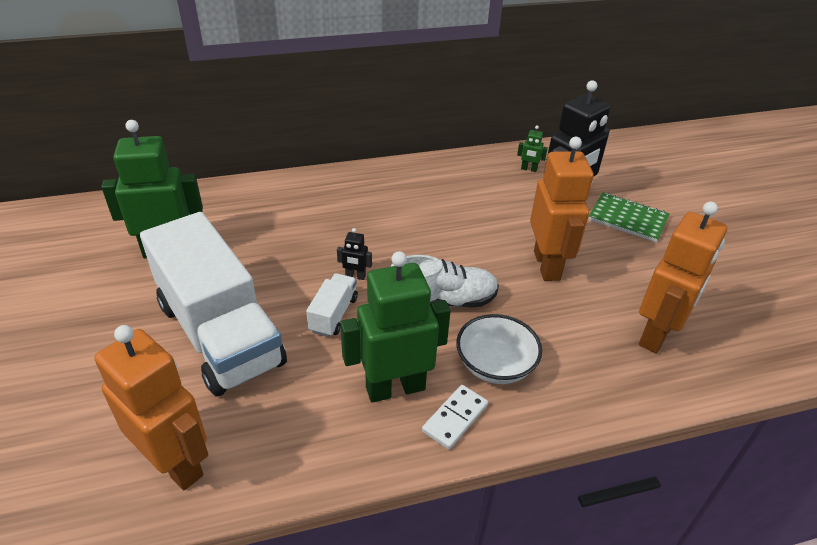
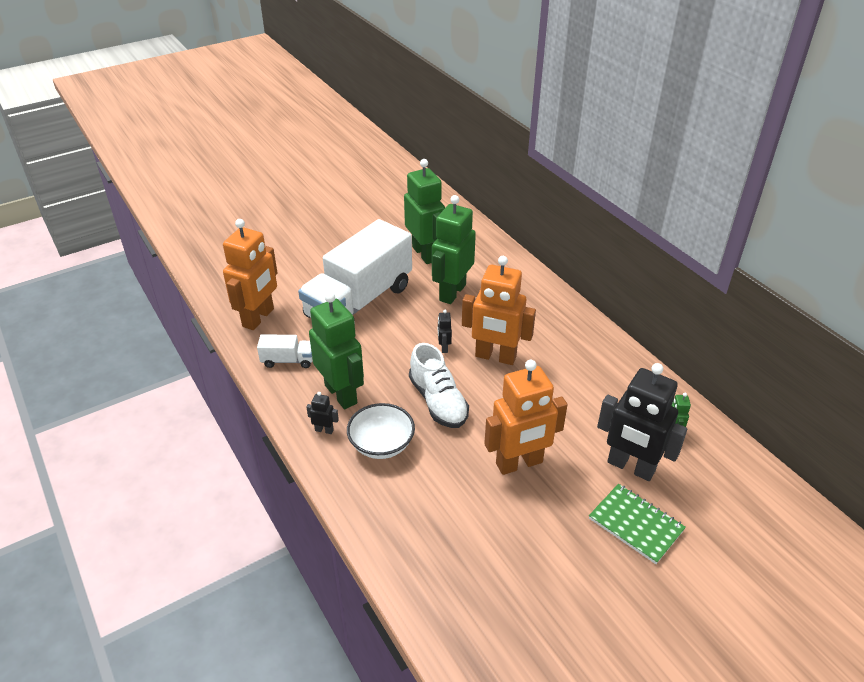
camera: 75 degrees right, 0 degrees up
(261, 246) = (452, 292): none -> green robot
(333, 314) = (398, 347): white truck -> white truck (288, 360)
(455, 418) = (324, 430): white domino -> black robot
(627, 219) = (636, 524): green notebook -> green notebook turned 60 degrees counterclockwise
(656, 334) = (461, 554): orange robot -> orange robot (495, 357)

